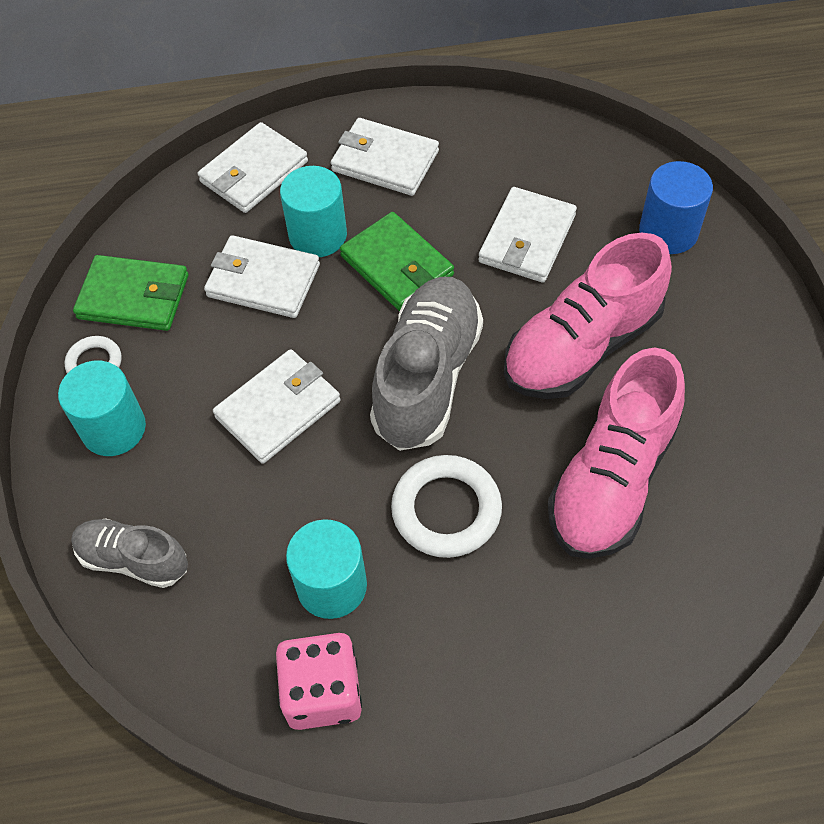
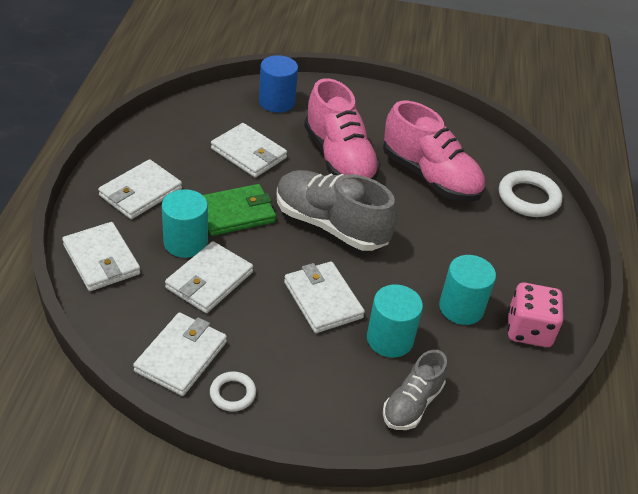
camera: 80 degrees left, 15 degrees down
(113, 428) = (299, 393): turquoise cylinder -> turquoise cylinder (390, 339)
(134, 296) = (181, 356): green wallet -> white wallet
(446, 510) = (427, 245): white ring -> white ring (528, 198)

